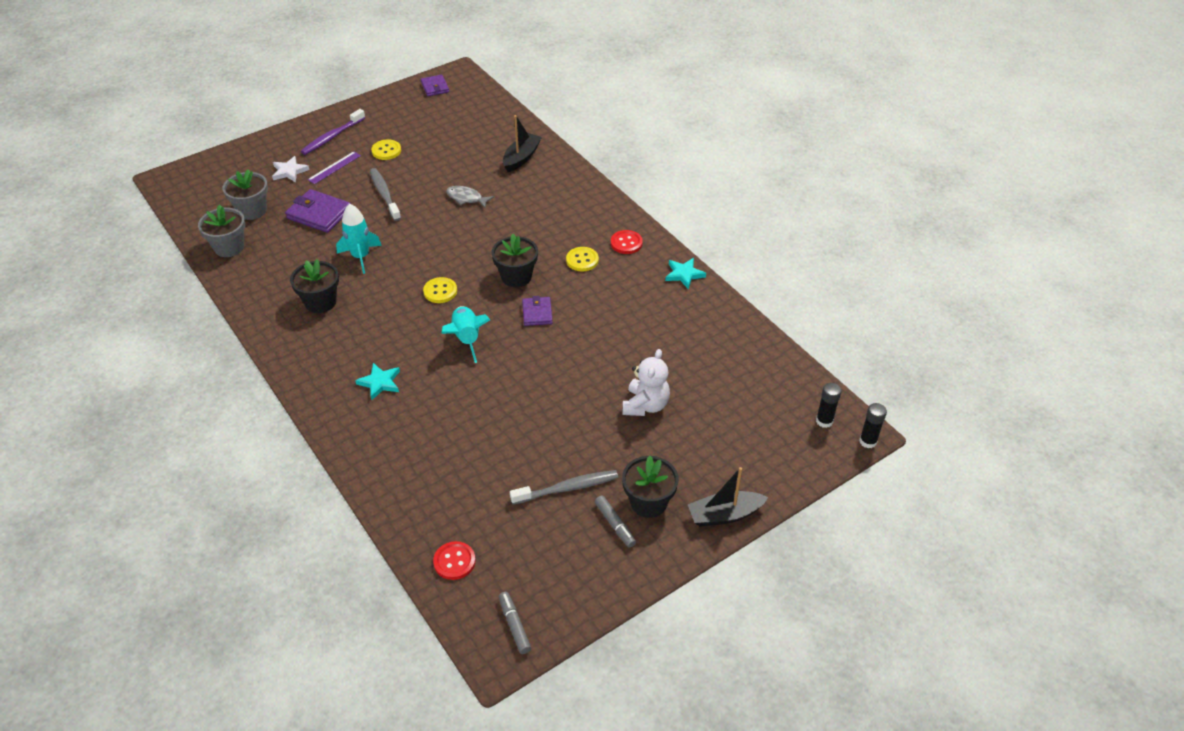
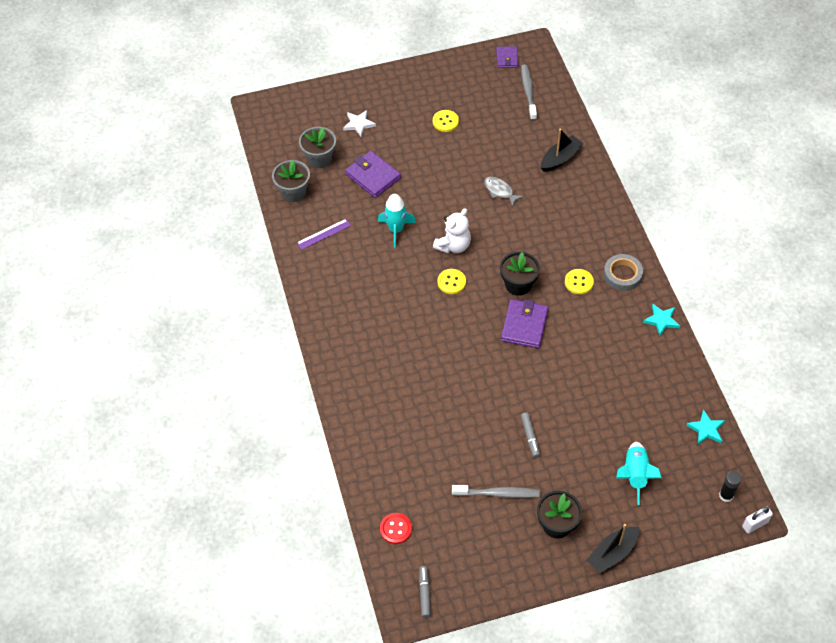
camera: 20 degrees right, 10 degrees up
(320, 302) = (353, 267): black flower pot -> none
(332, 137) = (403, 94): purple toothbrush -> none
(334, 167) = (397, 129): purple ruler -> purple ruler (324, 234)
(380, 383) = (381, 357): turquoise star -> turquoise star (706, 429)
(384, 194) = (432, 169): grey toothbrush -> grey toothbrush (528, 92)
(466, 339) = (459, 334): turquoise rocket -> turquoise rocket (635, 475)
(537, 313) = (524, 325): purple wallet -> purple wallet, size x1.63
(615, 525) = (524, 535): grey marker -> grey marker (530, 437)
(626, 243) = (622, 275): red button -> grey tape
(645, 405) = (584, 438): white teddy bear -> white teddy bear (453, 245)
(724, 515) = (612, 553): black boat -> black boat turned 45 degrees counterclockwise
(868, 441) = (755, 524): black glue stick -> white padlock

